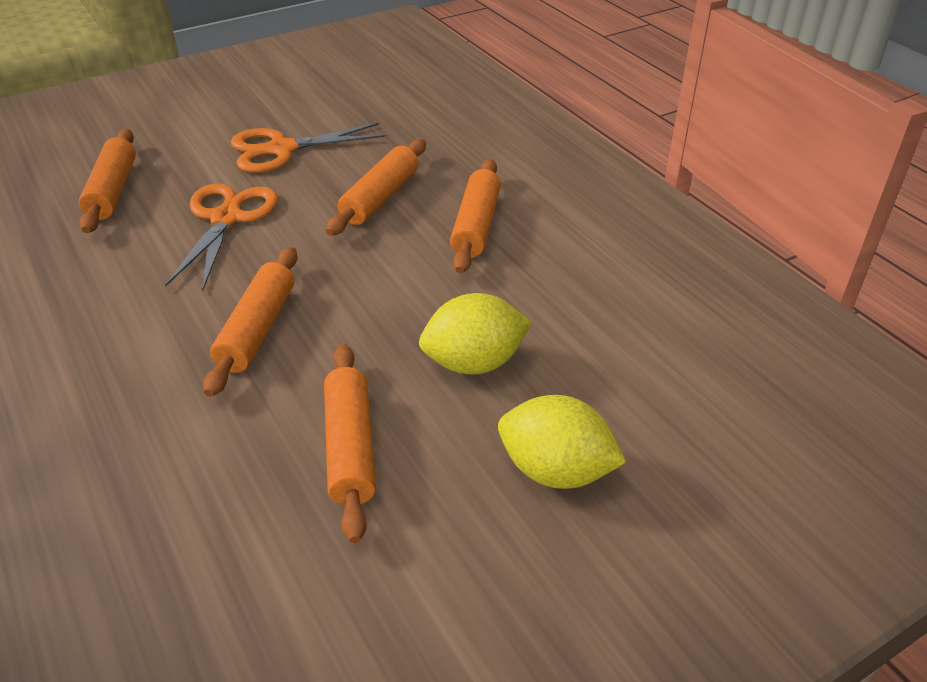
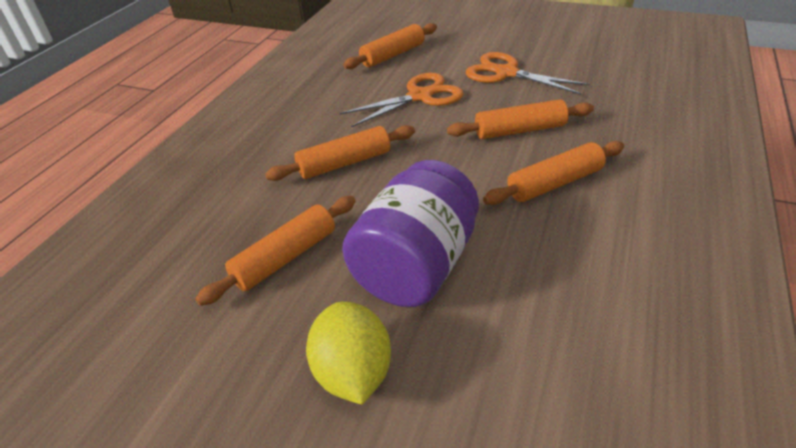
camera: 55 degrees right, 0 degrees up
(474, 363) = (416, 266): yellow lemon -> purple jar

